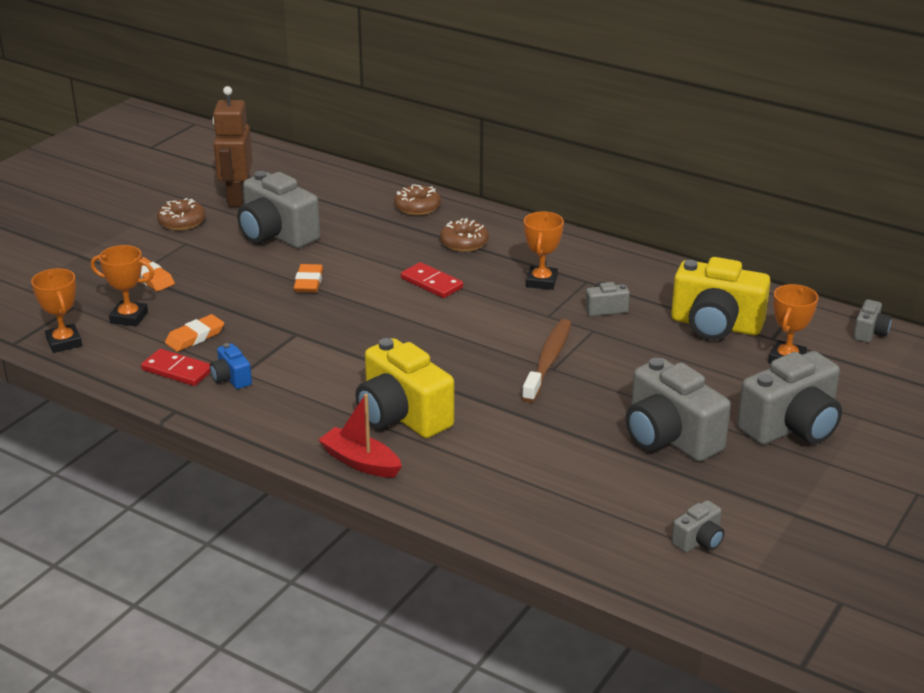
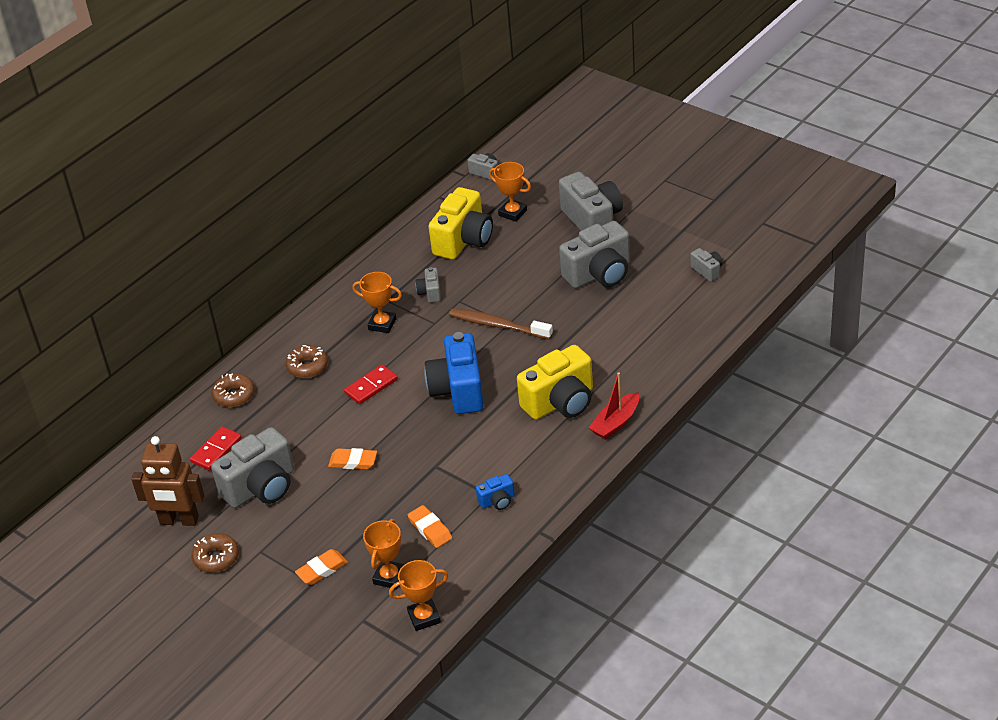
camera: 80 degrees left, 10 degrees up
(177, 370) = (481, 535): red domino -> red domino (216, 450)
(425, 340) = (458, 390): none -> blue camera

